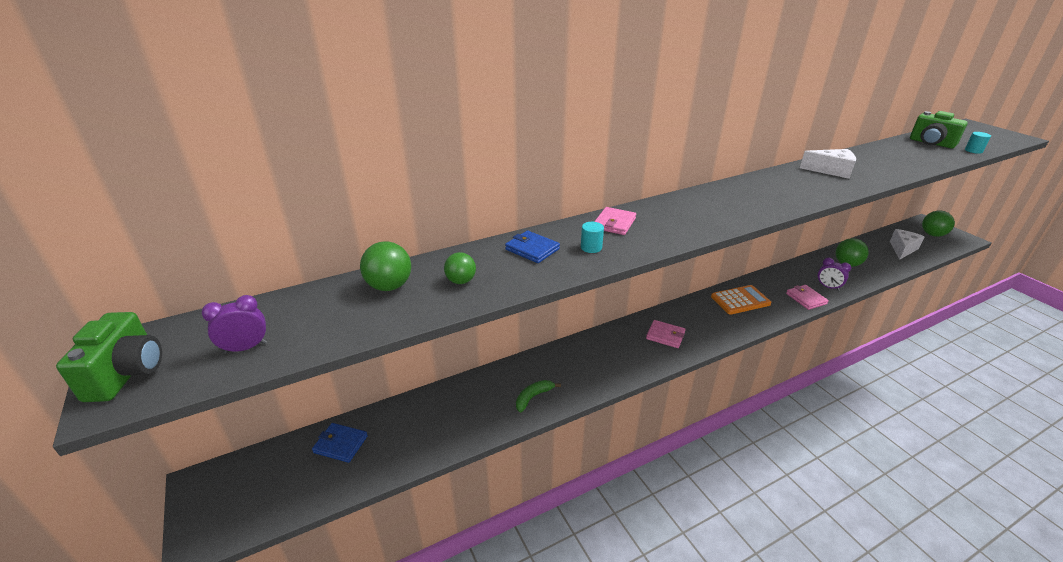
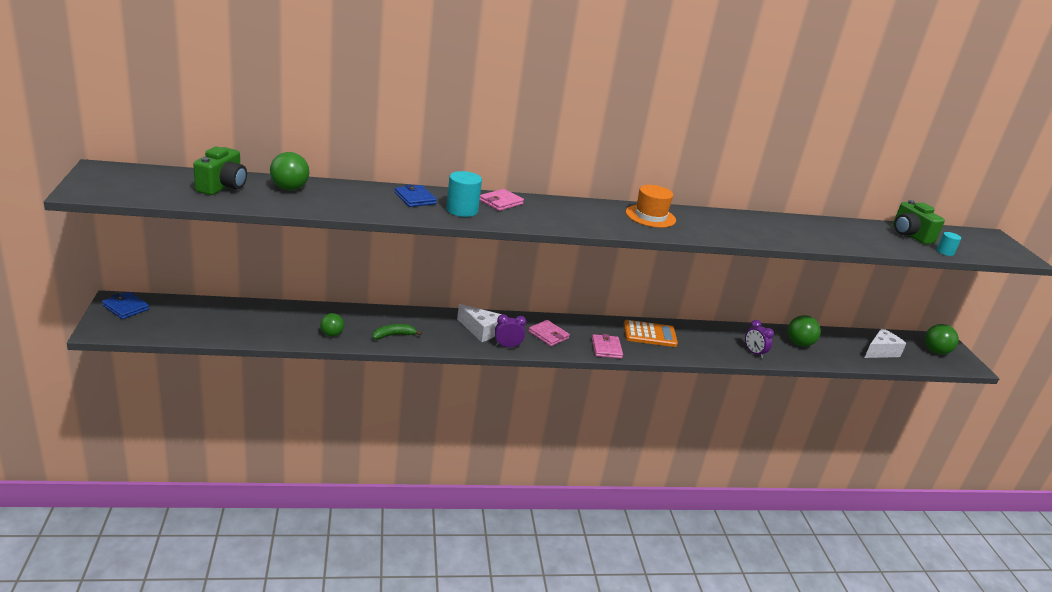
camera: 15 degrees right, 5 degrees down
(127, 374) = (97, 183): green camera -> green camera (222, 187)
(245, 348) = (172, 191): purple clock -> purple clock (507, 346)
(340, 444) = (225, 313): blue wallet -> blue wallet (125, 307)
(461, 281) = (342, 200): green ball -> green ball (331, 334)
(591, 247) = (462, 210): turquoise cylinder -> turquoise cylinder, size x1.73
(748, 192) = (650, 216): none -> orange hat
(806, 299) = (718, 353): pink wallet -> pink wallet (606, 348)
(831, 171) = (758, 224): white cheese -> white cheese (480, 330)

